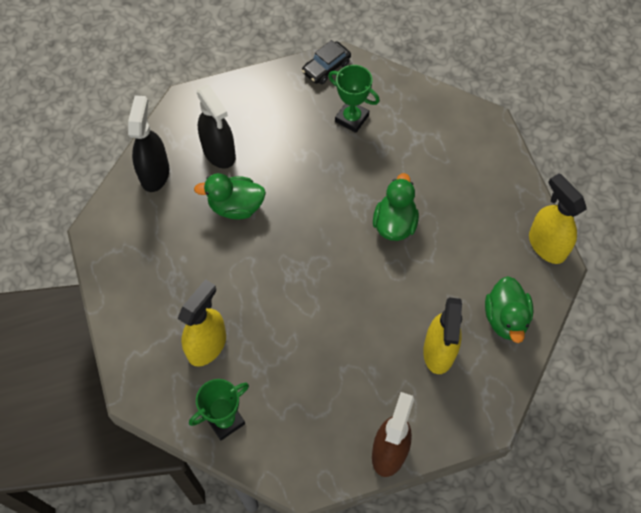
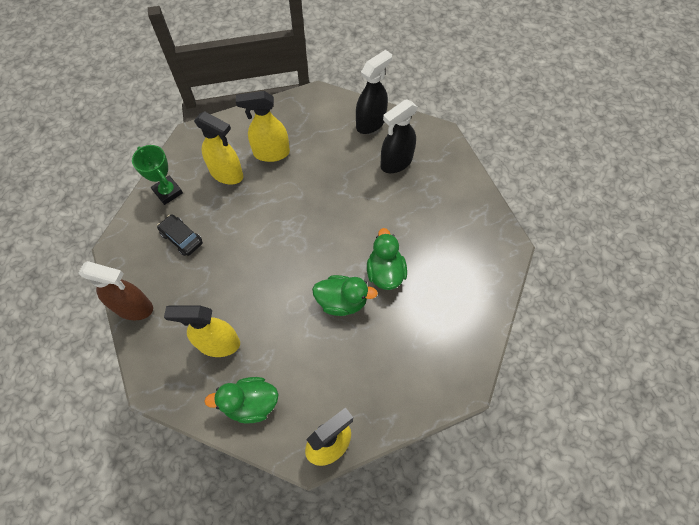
camera: 85 degrees right, 0 degrees up
(155, 173) = (371, 123): black spray bottle -> black spray bottle turned 45 degrees counterclockwise
(182, 291) = (271, 153): none -> yellow spray bottle
(236, 206) = (347, 179): green duck -> green duck (385, 272)
(326, 67) = (499, 234): black car -> black car (182, 238)
(352, 118) = (447, 259): green trophy -> none

